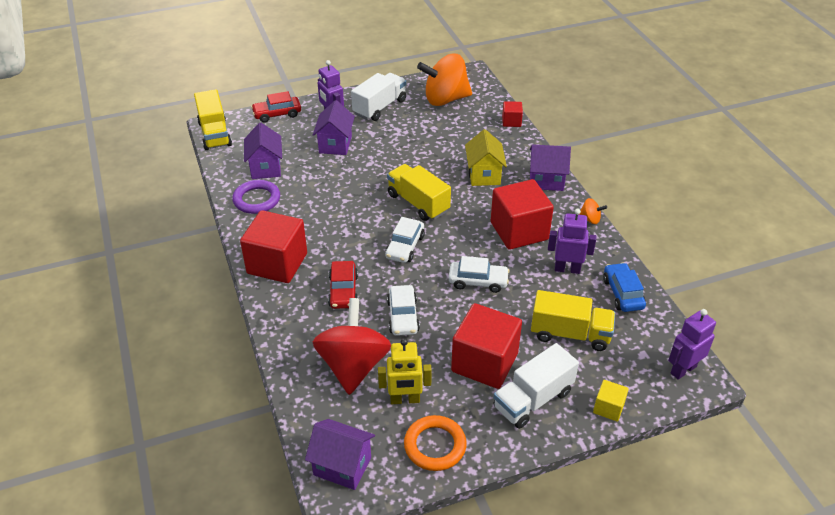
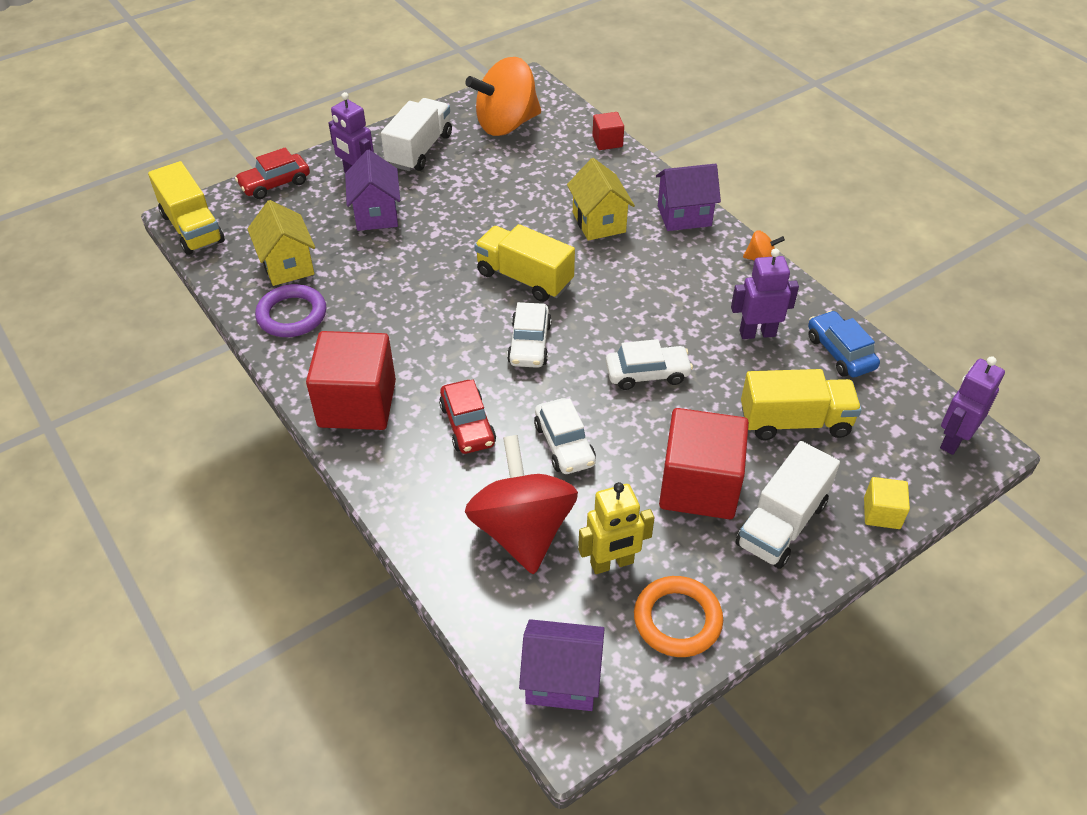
camera: 15 degrees left, 5 degrees up
(265, 168) = (287, 265): purple house -> yellow house
(519, 231) = (675, 292): red cube -> none

